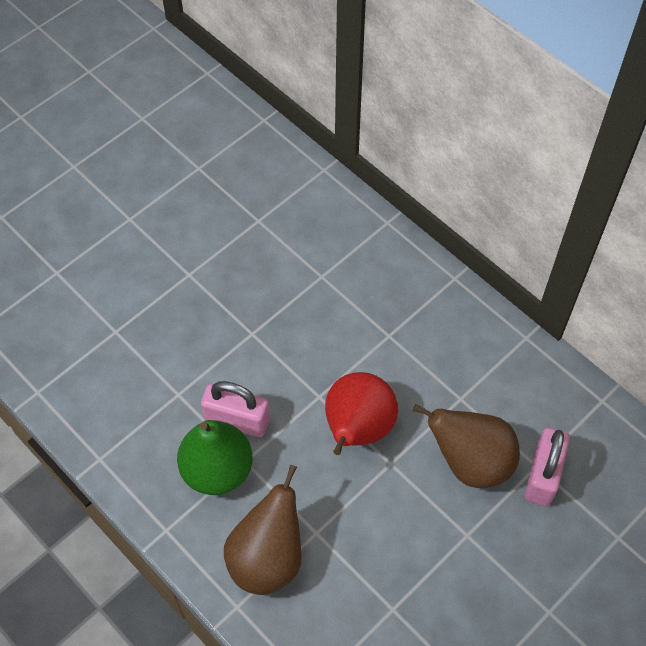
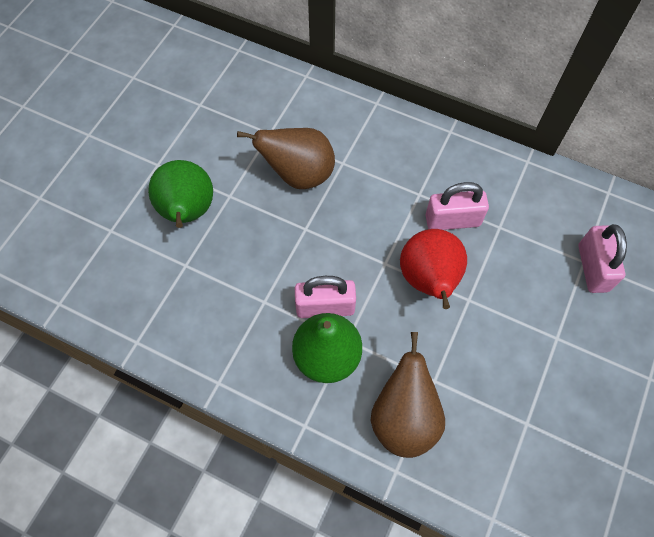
camera: 20 degrees left, 5 degrees up
(139, 278) = (187, 212): none -> green pear
(411, 375) = (452, 220): none -> pink padlock
(470, 462) = (532, 276): brown pear -> brown pear (299, 174)

